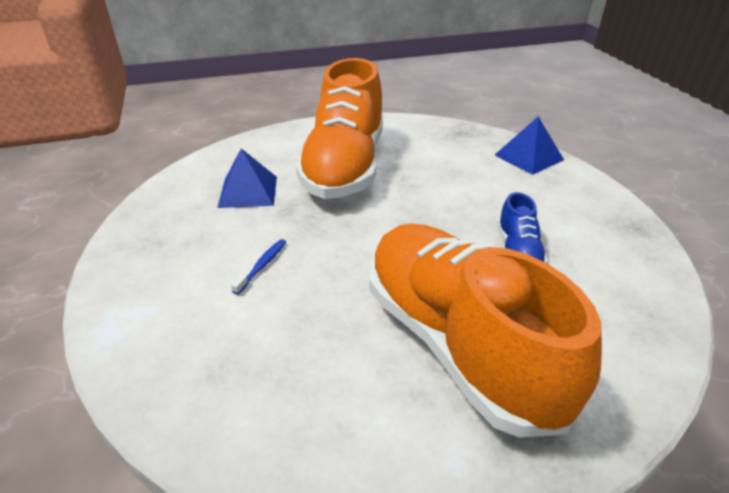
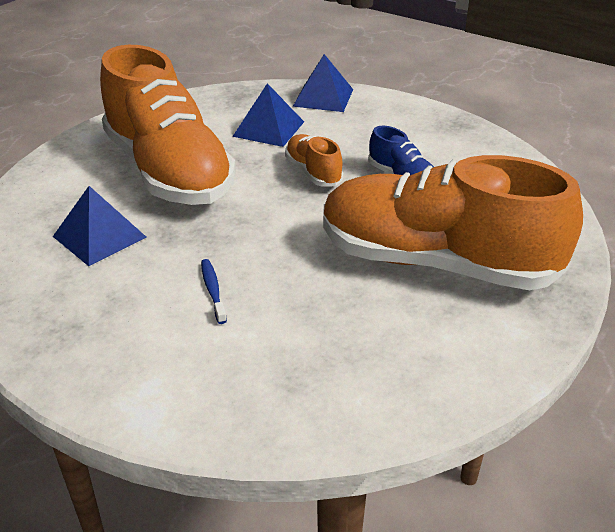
camera: 40 degrees left, 0 degrees up
(446, 212) = (313, 172): none -> orange shoe
(453, 165) = (269, 129): none -> blue pyramid

